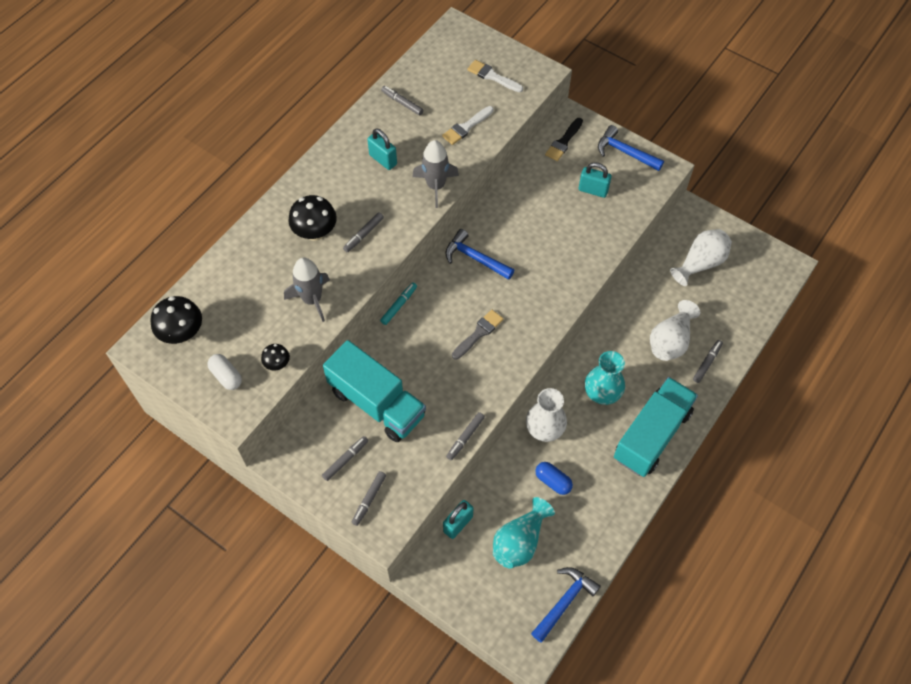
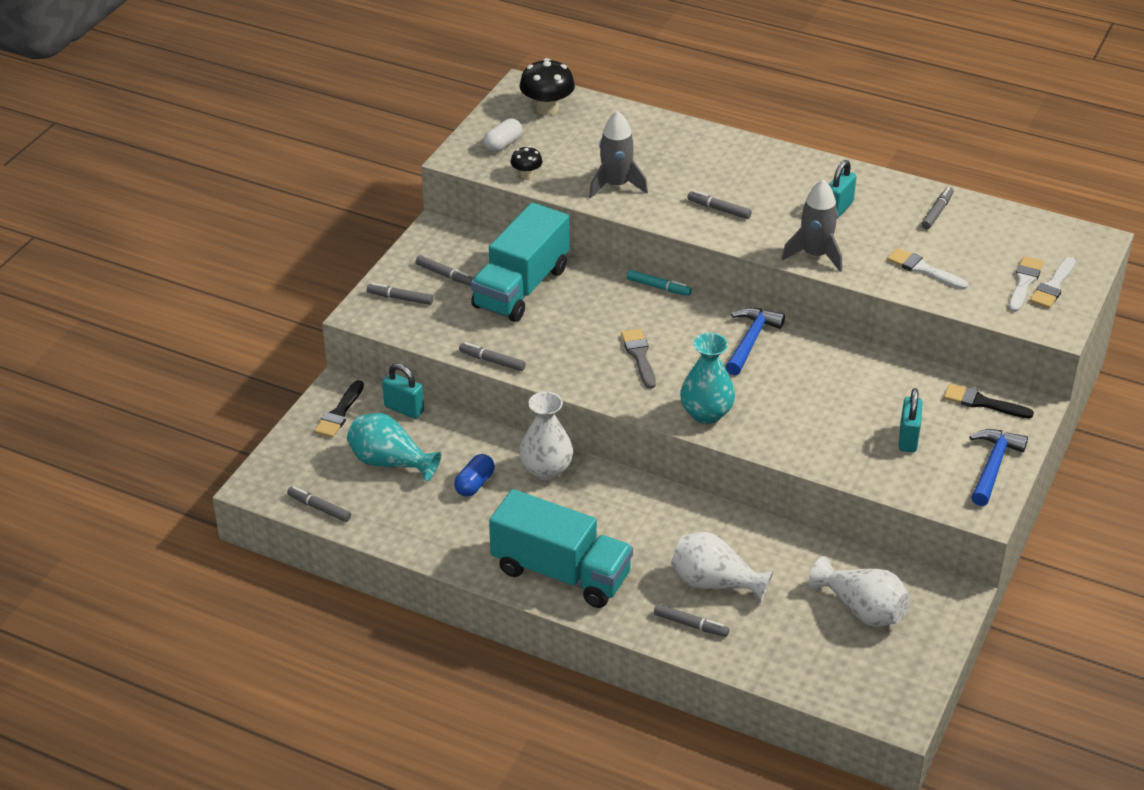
camera: 80 degrees right, 20 degrees down
(315, 232) = (709, 174): black mushroom -> none
(453, 576) = (339, 413): none -> black brush
(479, 333) = (639, 356): grey brush -> grey brush turned 135 degrees counterclockwise
(499, 62) = (1053, 286): none -> white brush
(564, 602) = (319, 508): blue hammer -> grey marker
(602, 393) = (613, 519): turquoise vase -> turquoise vase (706, 413)

